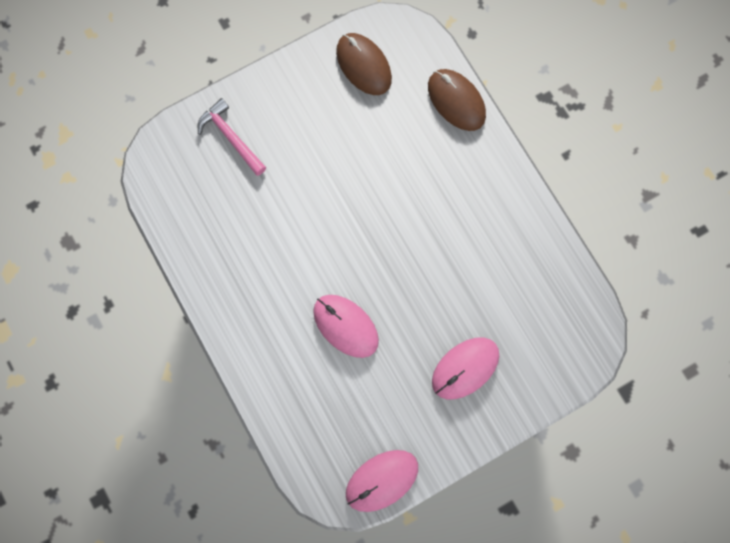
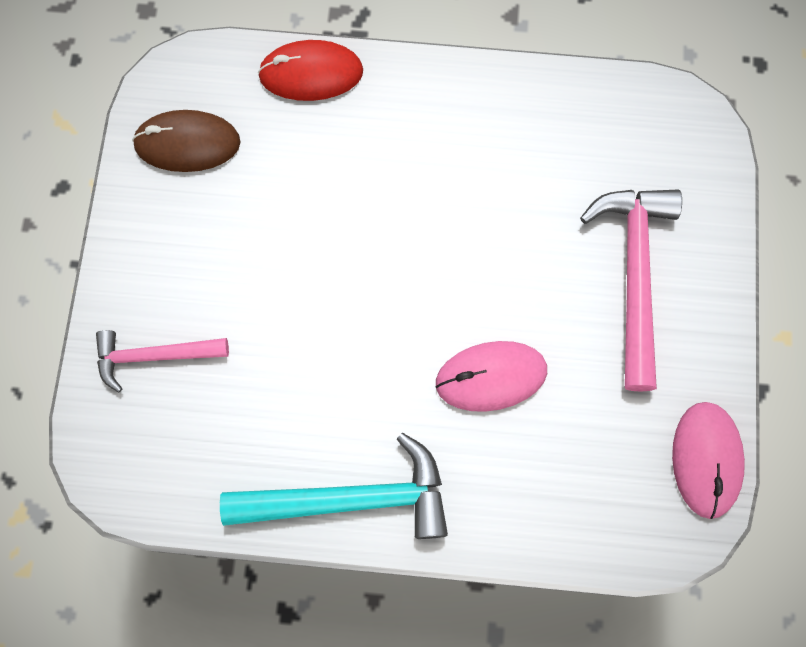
camera: 55 degrees left, 5 degrees down
(225, 295) = (350, 498): none -> turquoise hammer
(456, 101) = (311, 73): brown mouse -> red mouse
(465, 368) = (634, 275): pink mouse -> pink hammer

